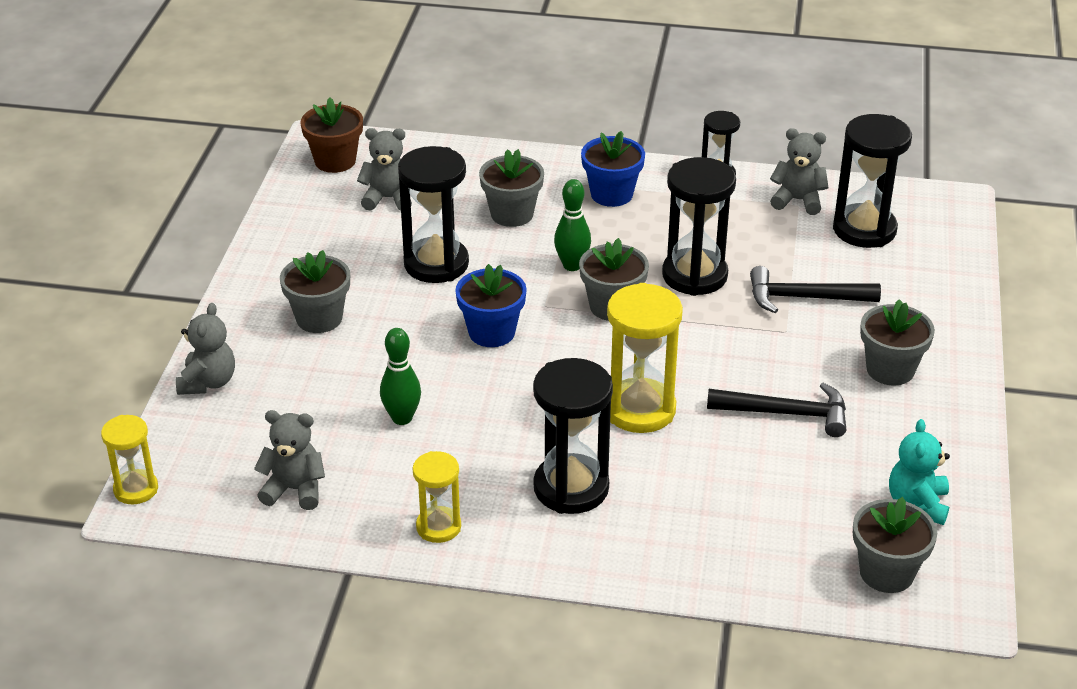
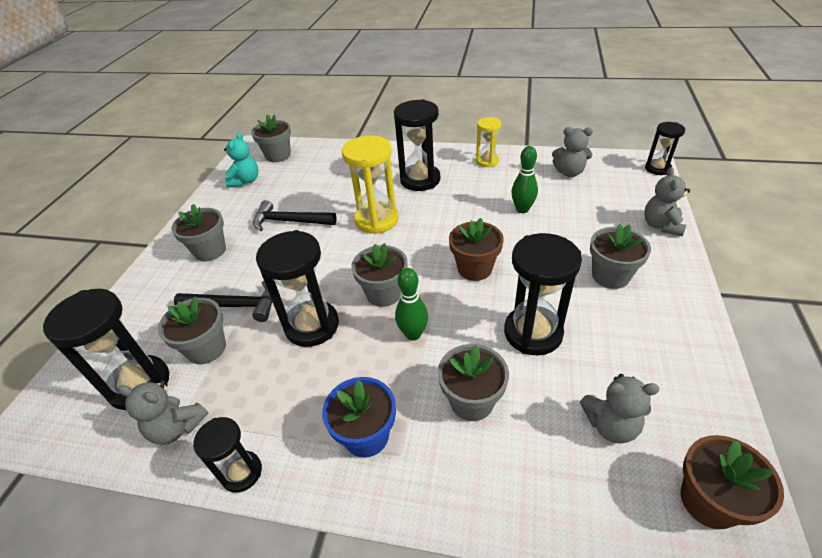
camera: 175 degrees left, 5 degrees up
(136, 489) = (657, 168): yellow hourglass -> black hourglass
(491, 332) = (474, 268): blue flower pot -> brown flower pot
(811, 257) = (206, 348): none -> grey flower pot

